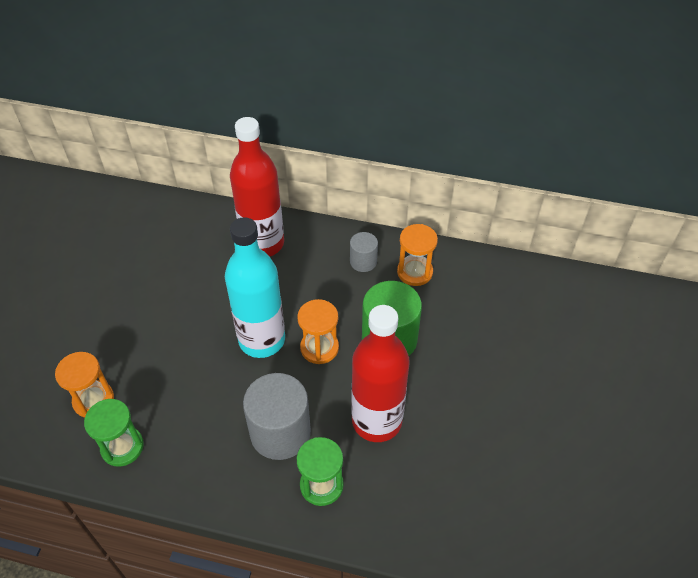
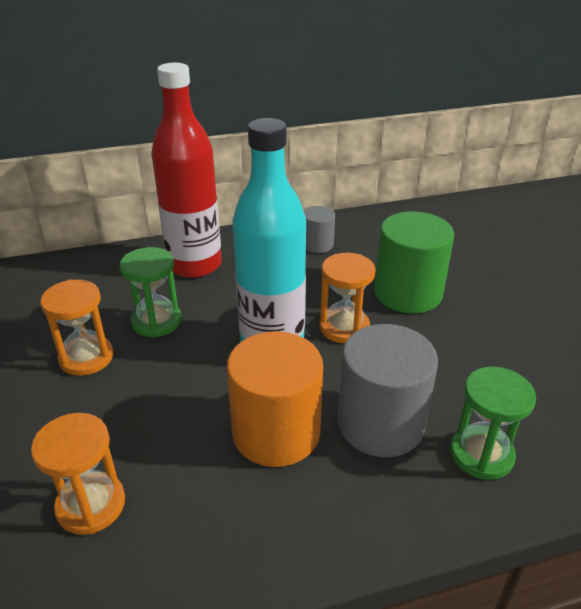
camera: 30 degrees left, 15 degrees down
(122, 447) = (182, 543): green hourglass -> green hourglass (156, 321)
(216, 406) = (276, 432): none -> orange cylinder
(376, 421) = (471, 365): red bottle -> none
(414, 272) = (375, 236): orange hourglass -> orange hourglass (86, 357)

